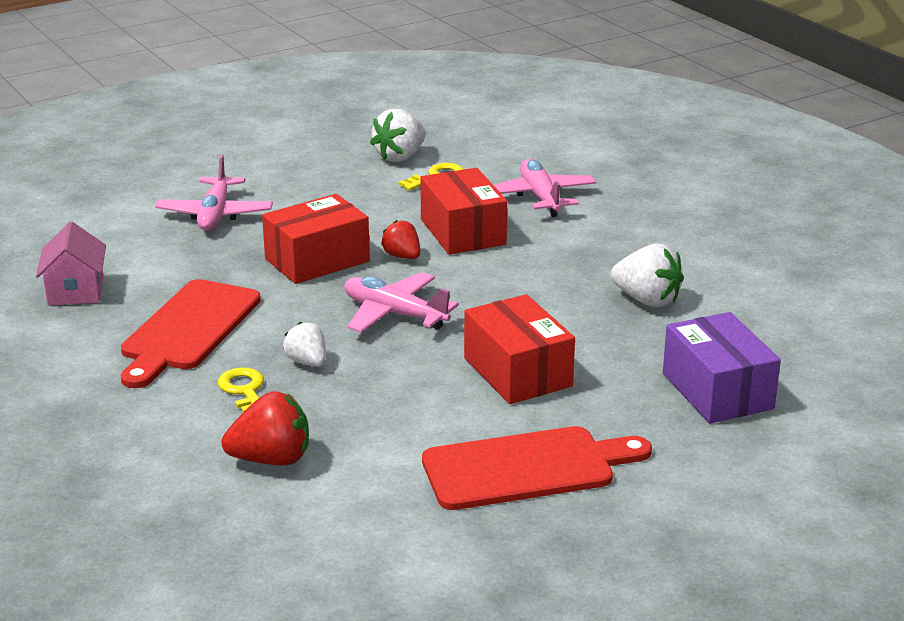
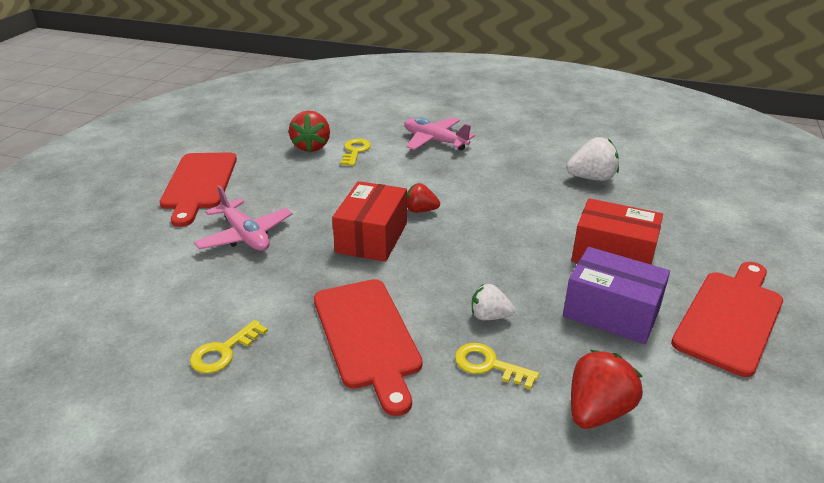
camera: 40 degrees left, 5 degrees up
(75, 291) = (224, 351): pink house -> yellow key
(244, 155) = (199, 184): none -> red cutting board
(394, 314) = (482, 252): pink plane -> none
(400, 157) = (311, 147): white strawberry -> red strawberry
(462, 232) = (429, 179): red box -> none
(717, 391) = (715, 214): purple box -> purple box (611, 312)

